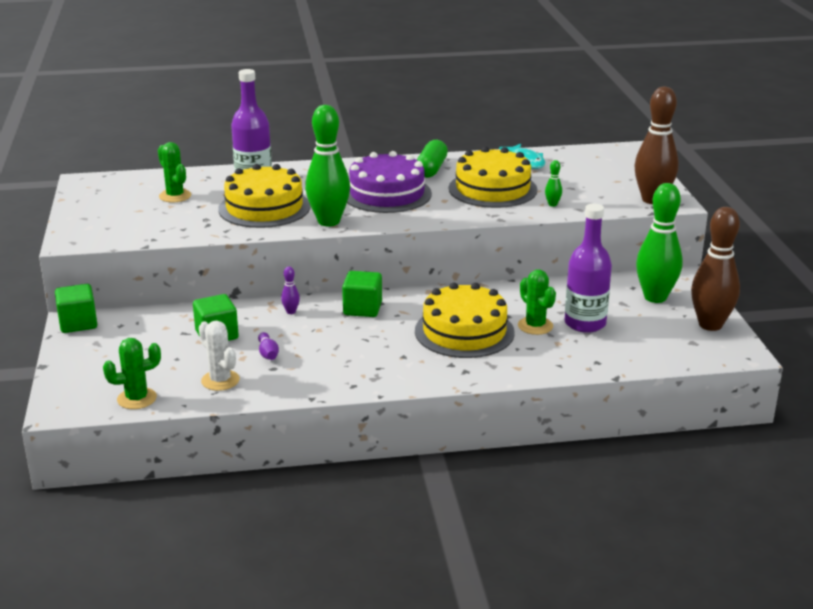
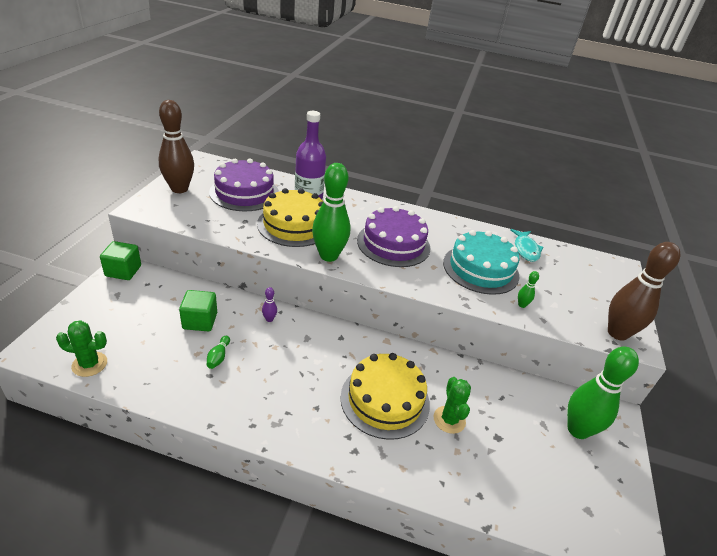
camera: 20 degrees right, 10 degrees up
(175, 196) = (244, 193): green cactus -> purple cake
(220, 380) = (161, 371): white cactus -> none
(268, 353) = (218, 357): purple bowling pin -> green bowling pin
(362, 309) = (323, 338): green cube -> none
(431, 169) = (445, 231): green capsule -> none
(492, 189) = (480, 269): yellow cake -> turquoise cake
(585, 323) = (495, 436): purple bottle -> none
(710, 325) = (617, 492): brown bowling pin -> brown bowling pin (179, 189)

